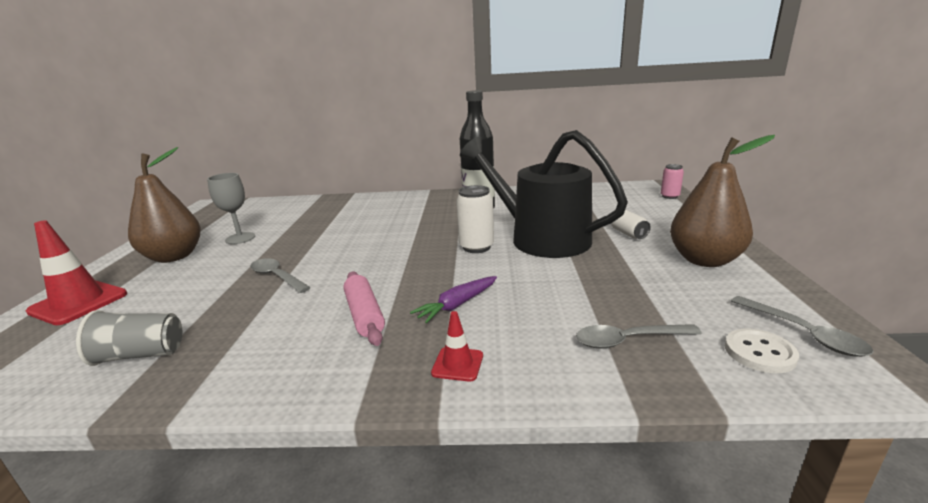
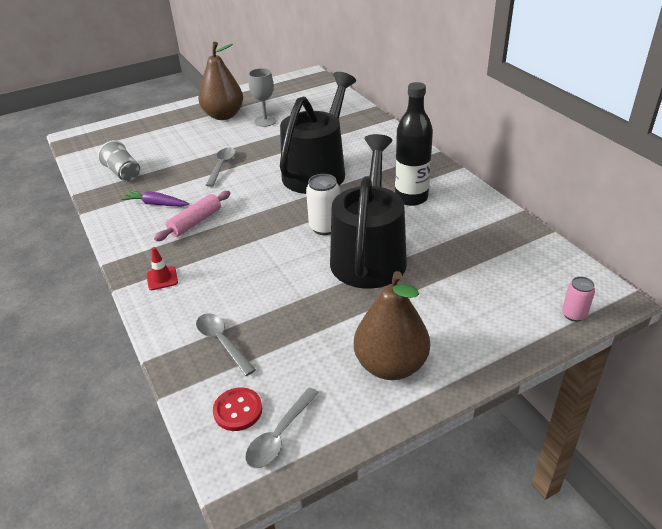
camera: 60 degrees right, 15 degrees up
(78, 303) = (157, 123): red traffic cone -> none
(379, 233) = (317, 171): none -> black watering can
(457, 305) = (228, 253): purple carrot -> purple carrot (156, 204)
(628, 234) = (421, 304): white can -> none
(759, 352) = (238, 410): white button -> red button

